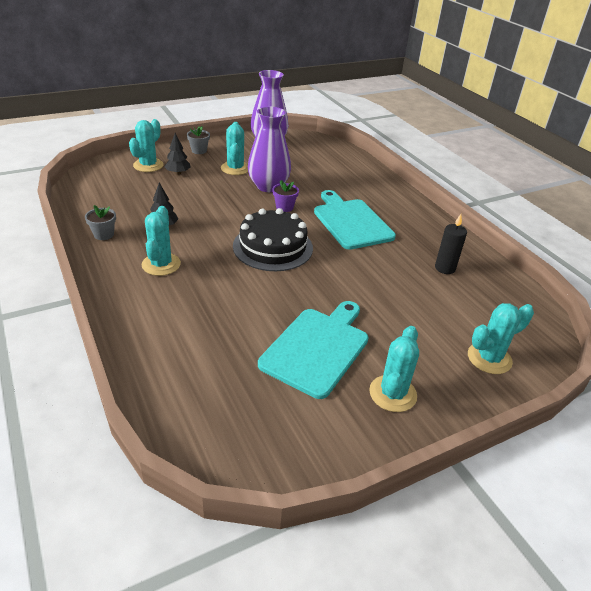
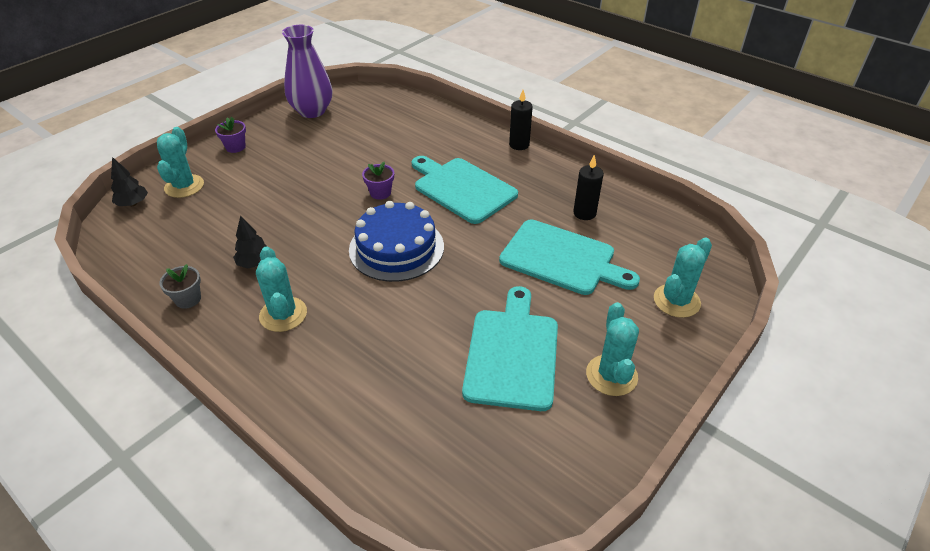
camera: 20 degrees left, 5 degrees up
(178, 173) = (228, 185): black tree -> black tree (133, 204)
(199, 151) = (235, 147): grey flower pot -> purple flower pot
(235, 168) = (294, 159): turquoise cactus -> none
(268, 186) = (346, 171): purple vase -> none
(273, 247) = (396, 248): black cake -> blue cake
(403, 294) = (562, 258): none -> turquoise cutting board
(418, 205) = (519, 145): none -> black candle

